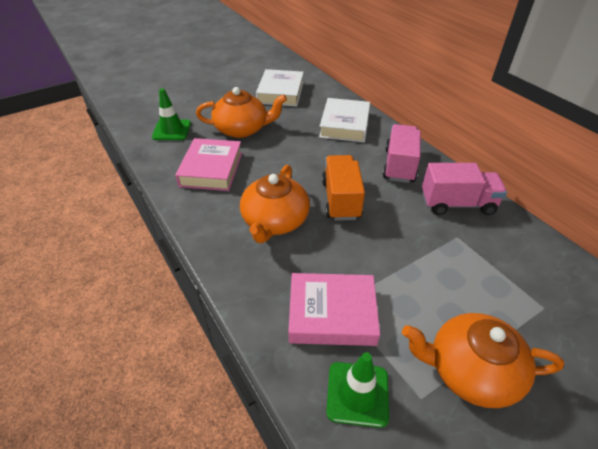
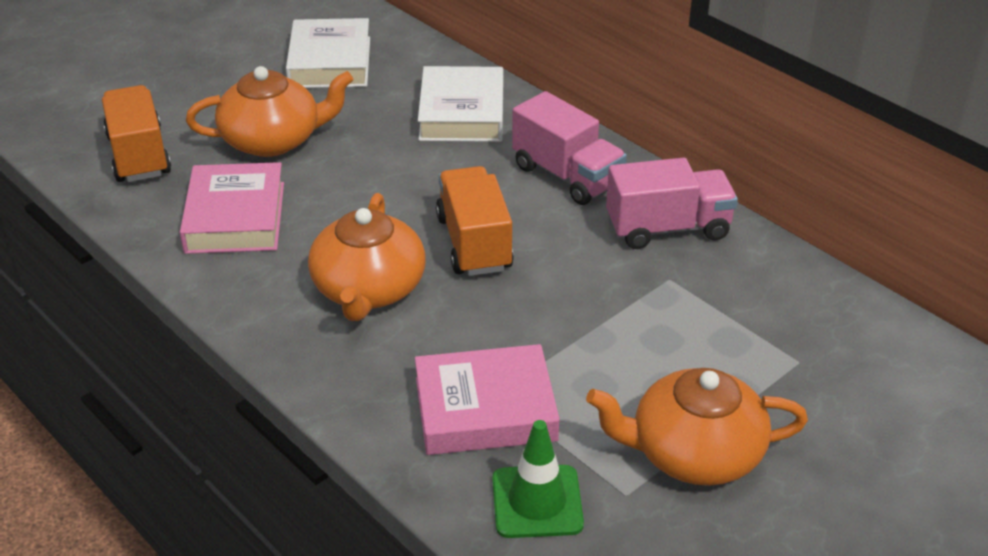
camera: 10 degrees left, 5 degrees down
(172, 130) = (139, 155): green traffic cone -> orange truck
(399, 165) = (567, 176): pink truck -> pink truck turned 135 degrees clockwise

